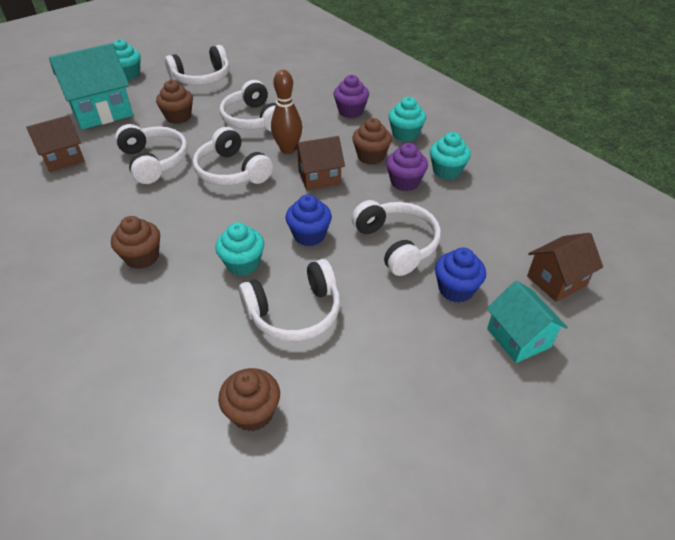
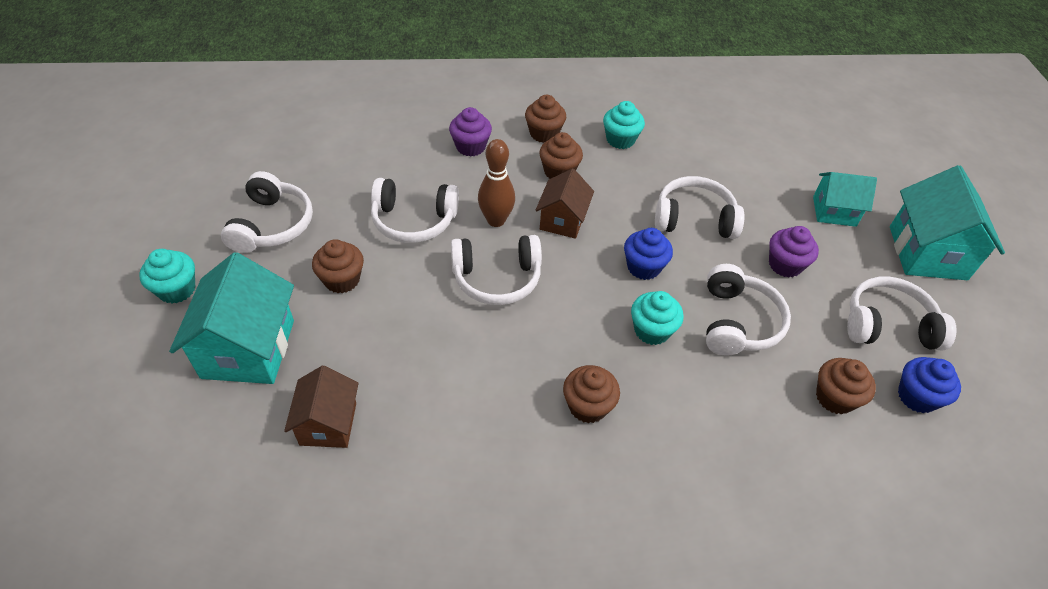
camera: 60 degrees left, 5 degrees up
(154, 161) = (418, 336): white headphones -> white headphones (888, 325)
(405, 134) = (544, 133): turquoise cupcake -> brown cupcake
(405, 182) = (615, 171): purple cupcake -> purple cupcake (785, 265)
(456, 289) = (768, 215): blue cupcake -> blue cupcake (917, 397)
(544, 443) = (927, 252): none -> turquoise house
(556, 281) = (790, 160): brown house -> none

